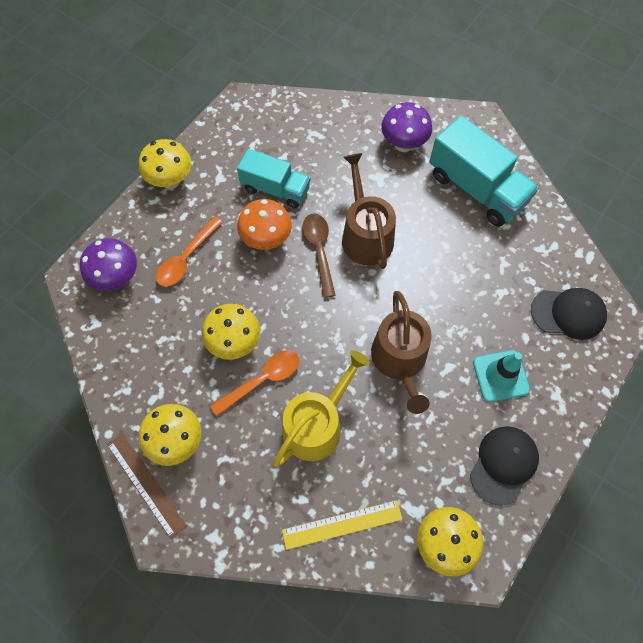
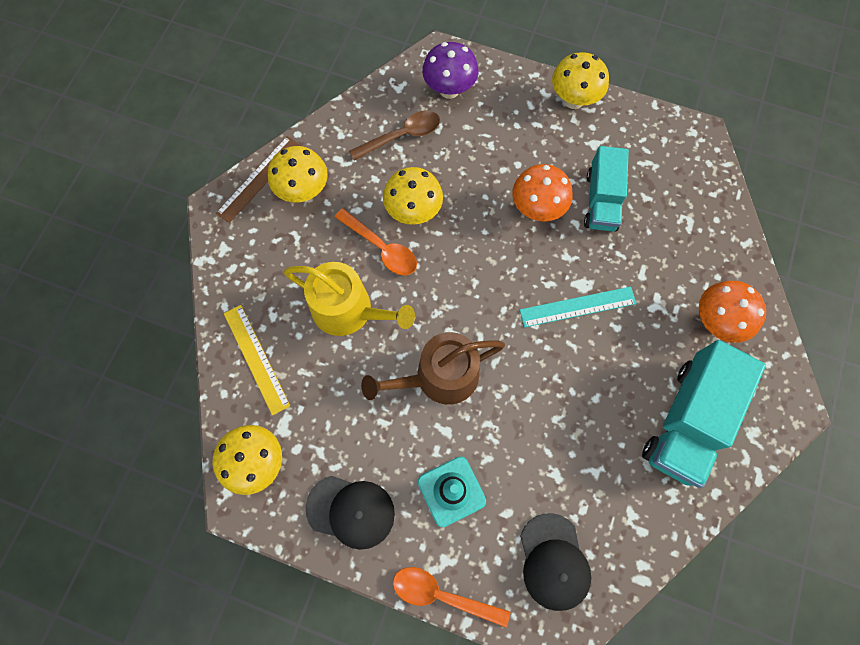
camera: 75 degrees right, 5 degrees up
(186, 258) = (490, 141): orange spoon -> orange spoon (442, 594)
(319, 251) = (542, 264): brown spoon -> brown spoon (401, 136)
(365, 235) = (577, 307): brown watering can -> turquoise ruler
(403, 144) = (715, 321): purple mushroom -> orange mushroom

